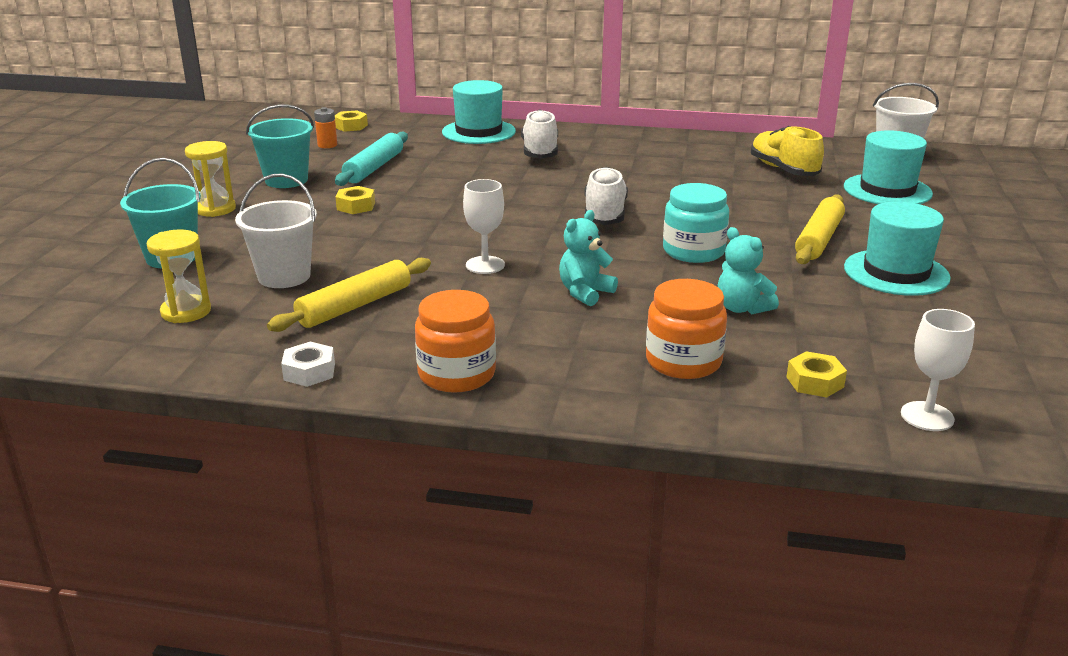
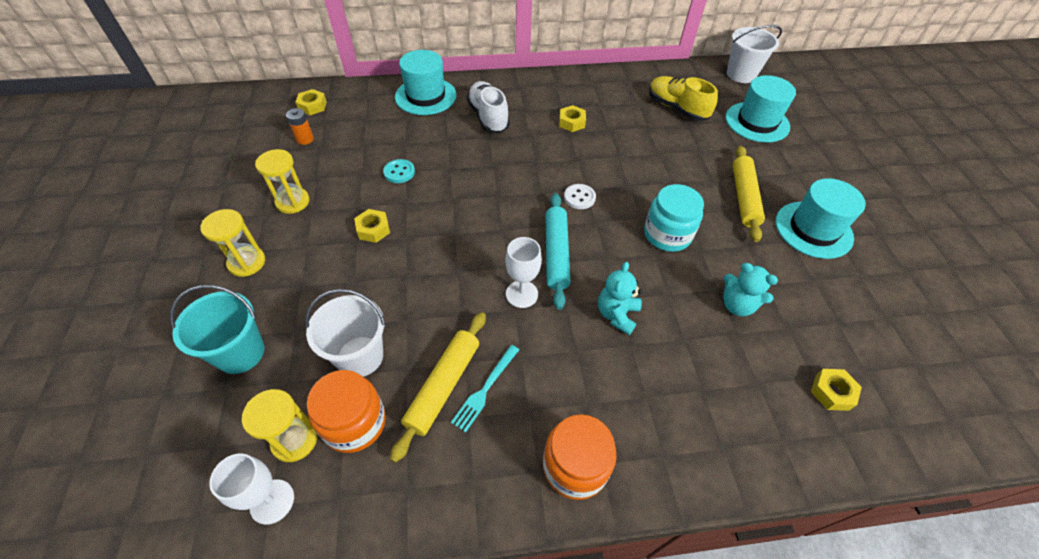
camera: 20 degrees left, 25 degrees up
(286, 180) = (292, 202): turquoise bucket -> yellow hourglass
(309, 371) = (451, 503): white nut -> none
(374, 168) = (362, 167): turquoise rolling pin -> turquoise rolling pin (556, 254)
(397, 315) = (485, 389): none -> turquoise fork
(411, 175) = (399, 172): none -> turquoise button
(605, 214) = (579, 197): white shoe -> white button
(638, 165) = (571, 122): none -> yellow nut
(683, 361) = (732, 392): orange jar -> orange jar (354, 423)
(927, 416) = (921, 414): white goblet -> white goblet (272, 501)

